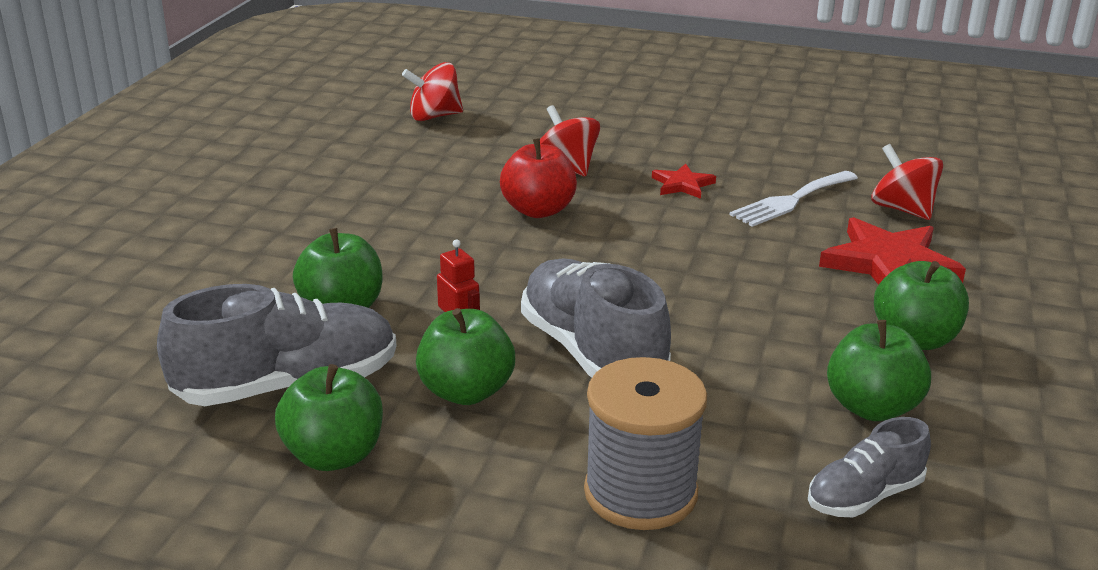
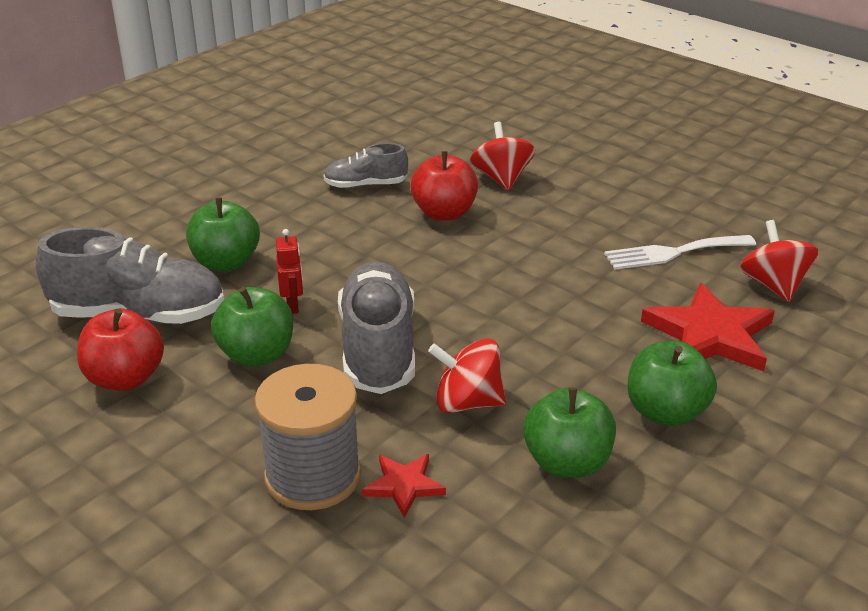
camera: 25 degrees right, 5 degrees up
(334, 455) = (125, 378): green apple -> red apple
(434, 116) = (432, 110): red spinning top -> red spinning top (467, 402)
(682, 185) = (587, 216): red star -> red star (404, 486)
(864, 496) = (487, 537): grey shoe -> grey shoe (366, 185)

